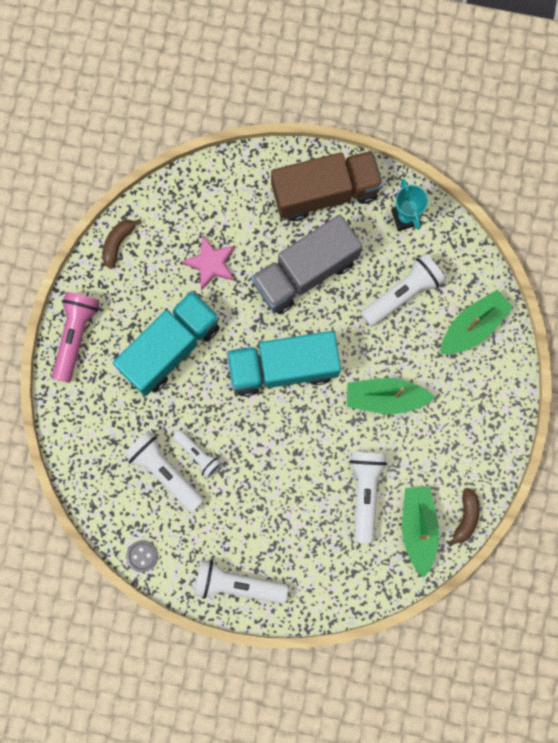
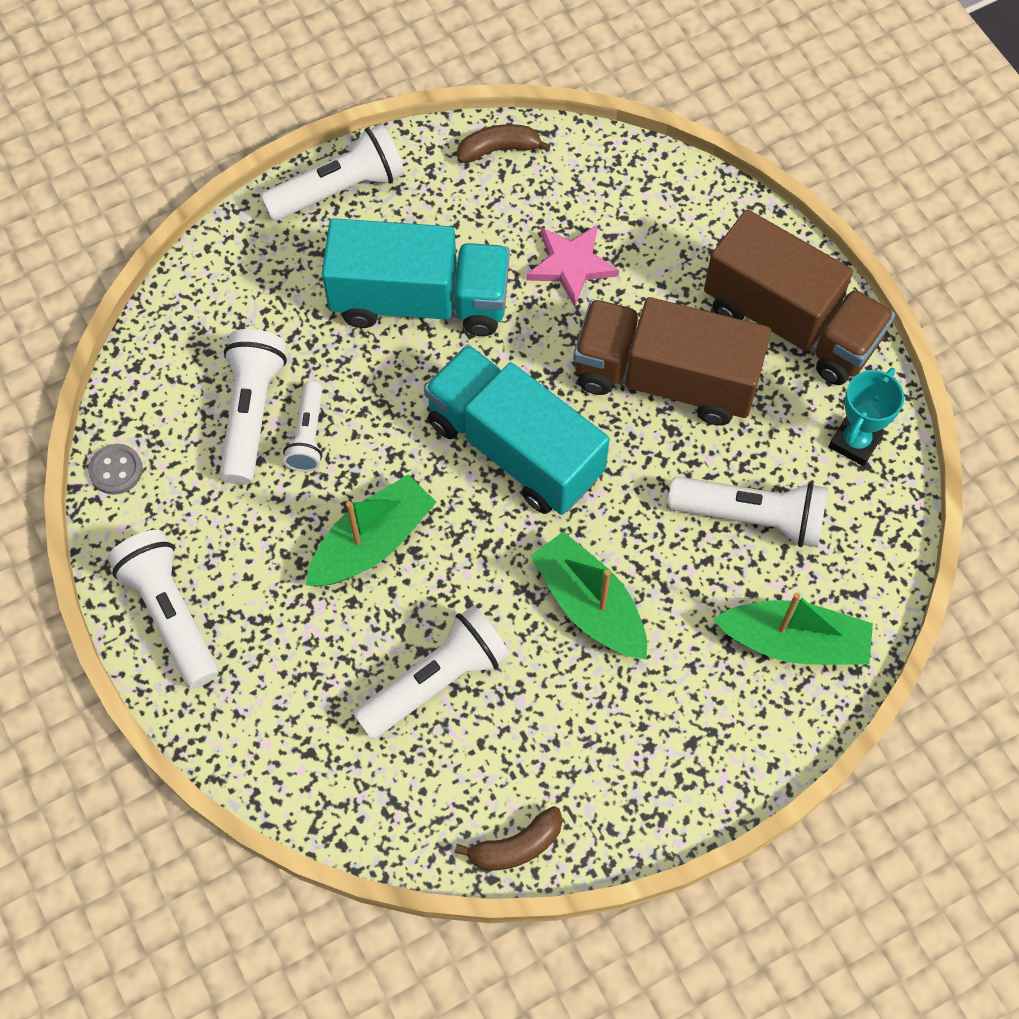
camera: 50 degrees right, 15 degrees down
(75, 336) = (340, 189): pink flashlight -> white flashlight
(305, 272) = (665, 379): grey truck -> brown truck
(418, 528) = (445, 791): green boat -> green boat (372, 542)

